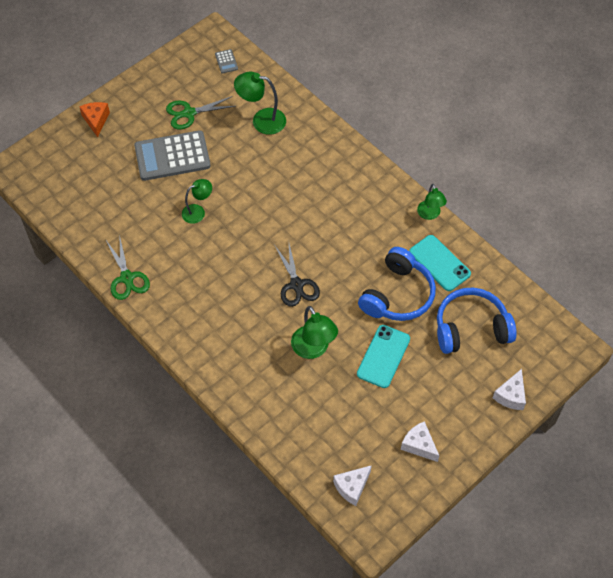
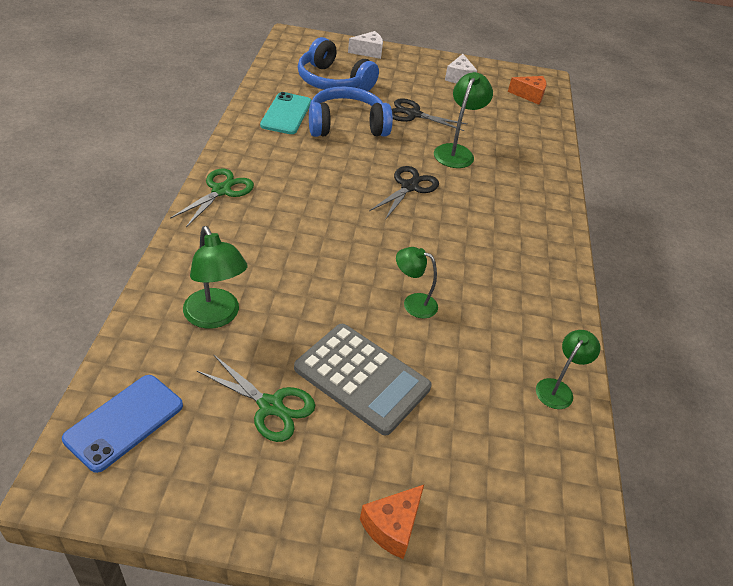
camera: 135 degrees left, 15 degrees down
(127, 278) = (559, 315): green scissors -> green scissors (221, 190)
(226, 61) = (124, 422): grey calculator -> blue phone
(352, 487) = (529, 95): white cheese -> orange cheese
(383, 356) = (413, 114): turquoise phone -> black scissors
(430, 214) = (235, 135): green lamp -> green lamp (558, 388)

